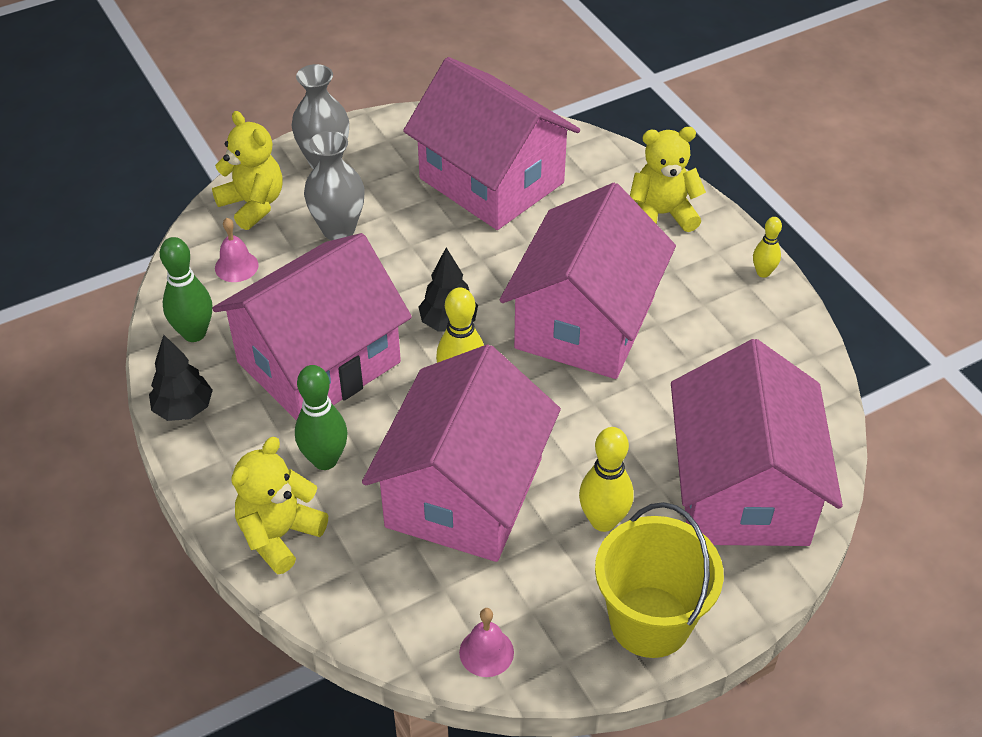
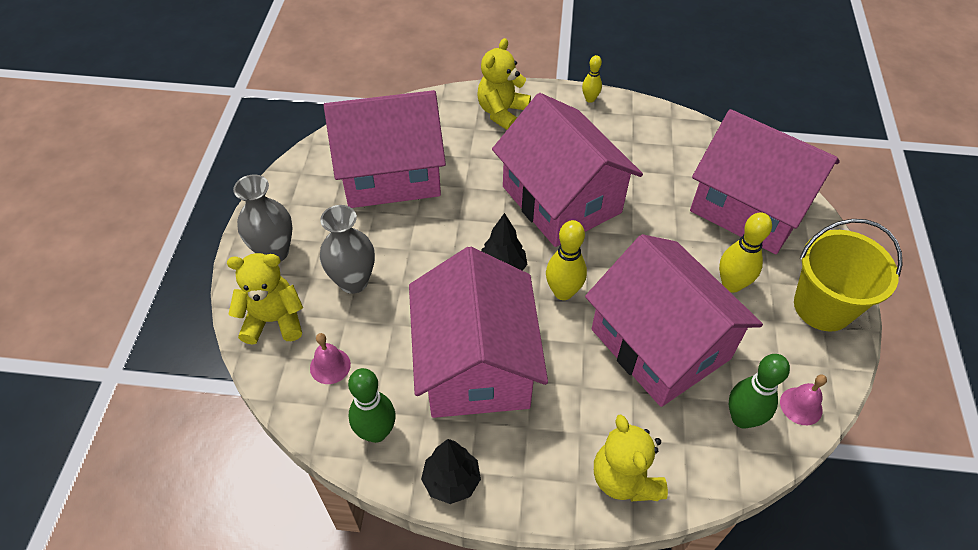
camera: 55 degrees left, 5 degrees up
(325, 460) = (573, 411): green bowling pin -> green bowling pin (742, 418)

